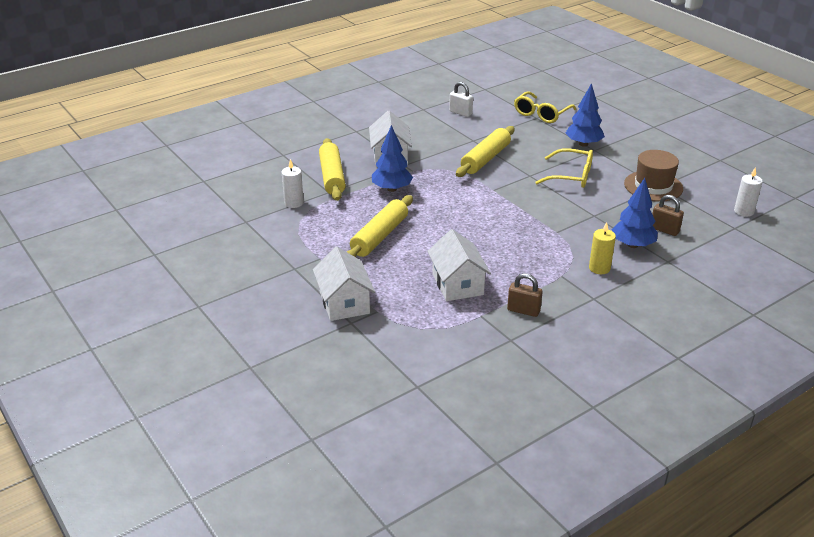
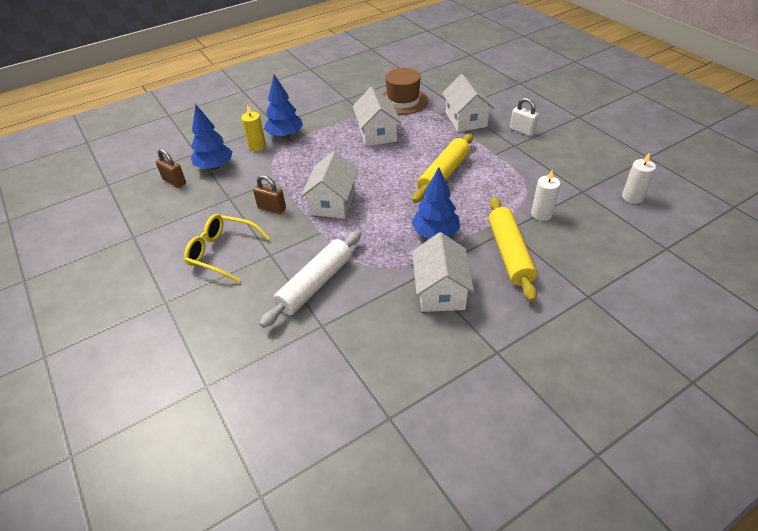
camera: 175 degrees left, 10 degrees up
(460, 113) = (326, 403): white padlock -> white padlock (522, 130)
(485, 159) = (315, 284): yellow rolling pin -> white rolling pin
(489, 211) = (332, 202): none -> white house
(523, 310) = (331, 115): brown padlock -> brown padlock (272, 208)
(542, 114) = (193, 396): yellow glasses -> none
(583, 144) = (173, 314): blue tree -> blue tree (285, 135)
(653, 186) = (141, 236): brown hat -> brown hat (403, 101)
(744, 211) = (79, 202): white candle -> white candle (632, 197)

